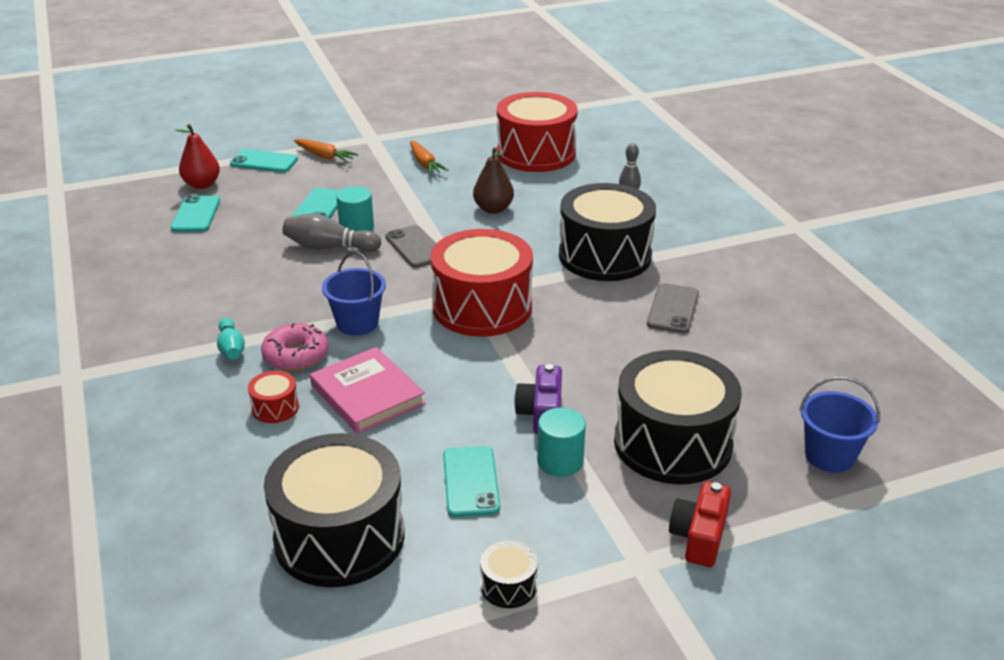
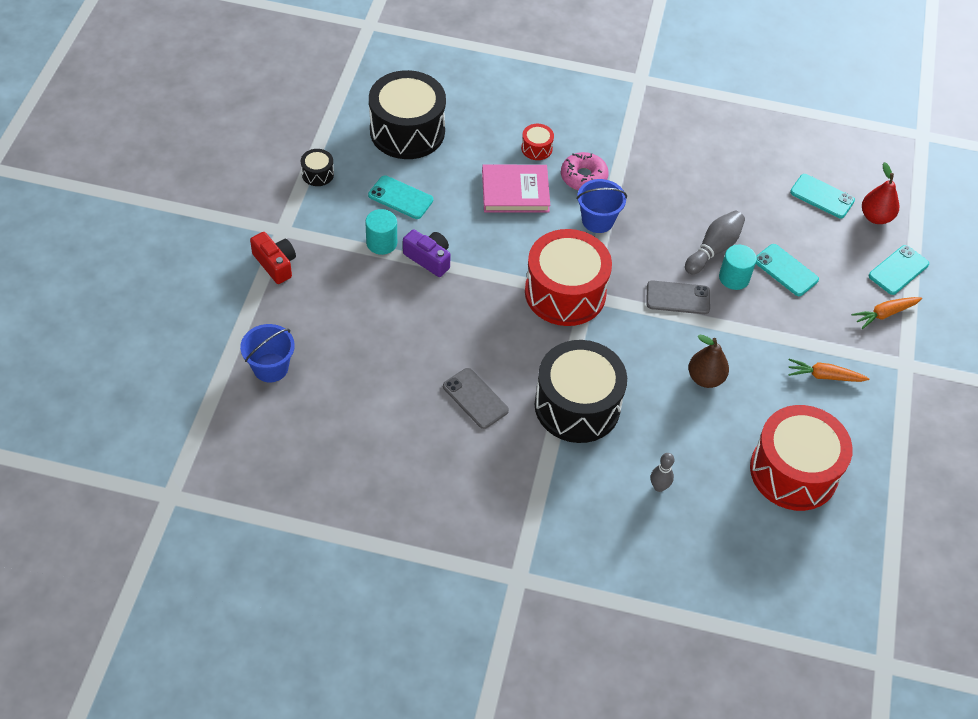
camera: 120 degrees right, 20 degrees up
(231, 348) = (616, 152): turquoise bowling pin -> none
(672, 443) = (349, 301): black drum -> none

